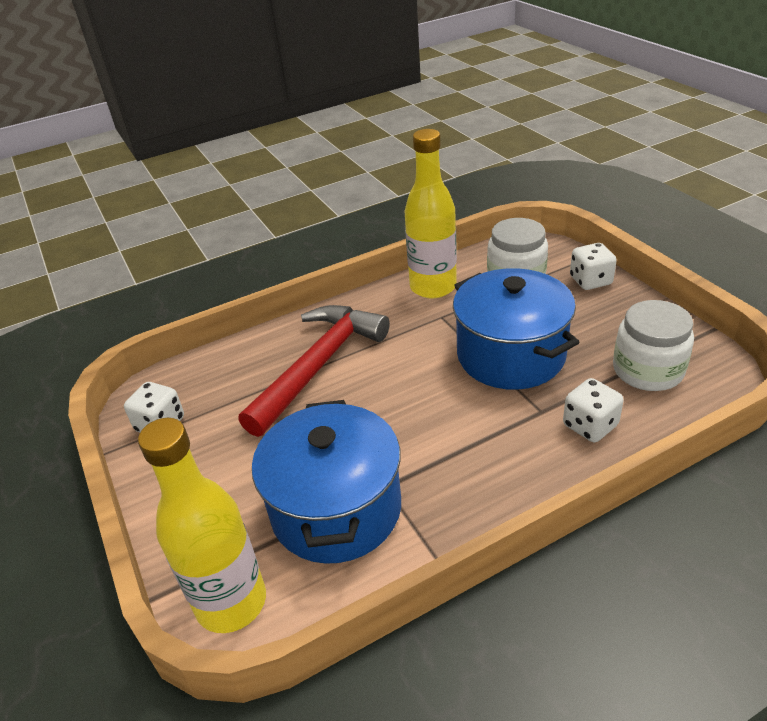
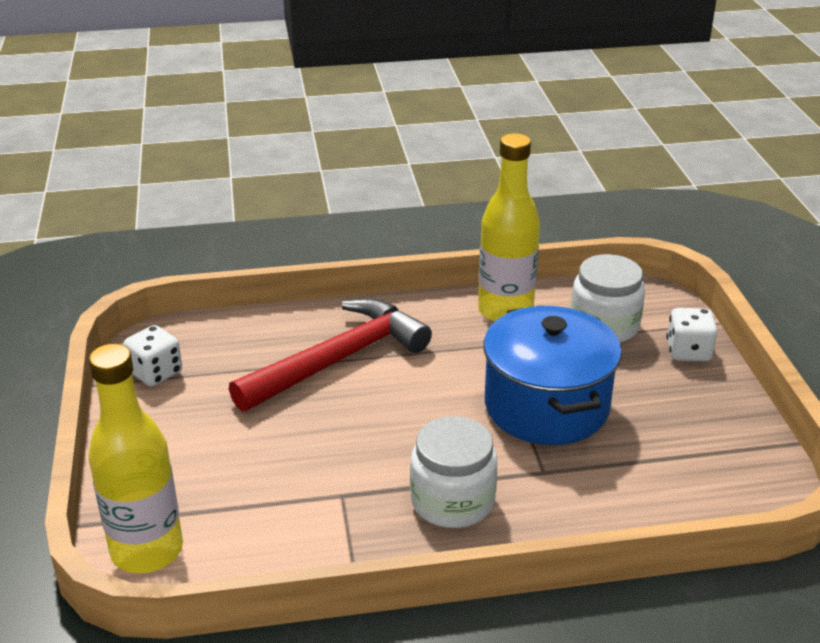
camera: 15 degrees right, 5 degrees down
(336, 509) = (283, 501): blue pot -> none
(590, 426) = (586, 501): white dice -> none
(647, 370) = (687, 464): white jar -> white jar (452, 501)

